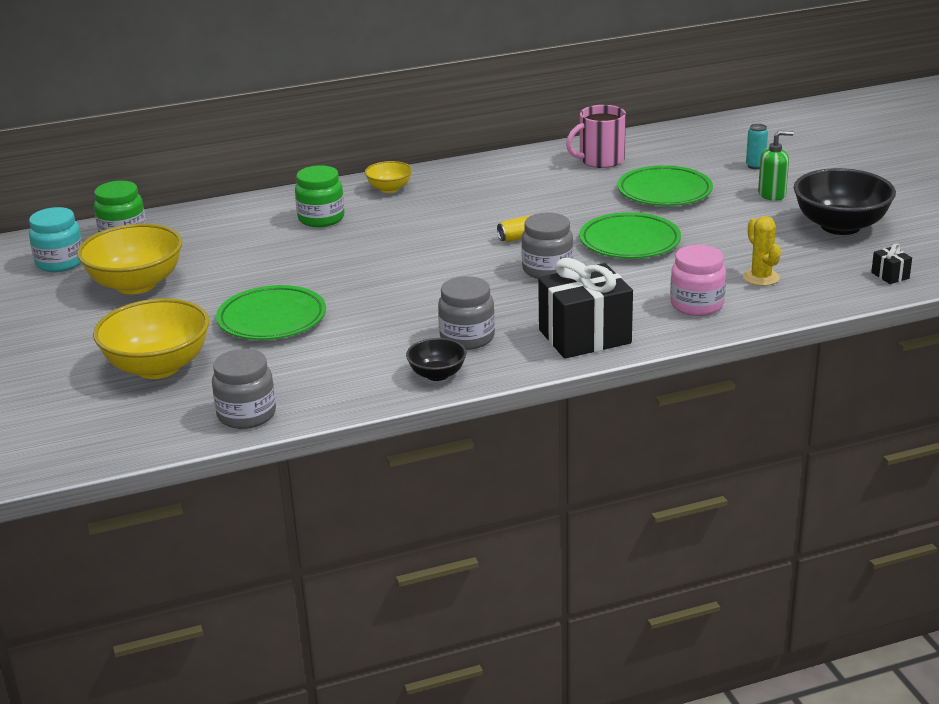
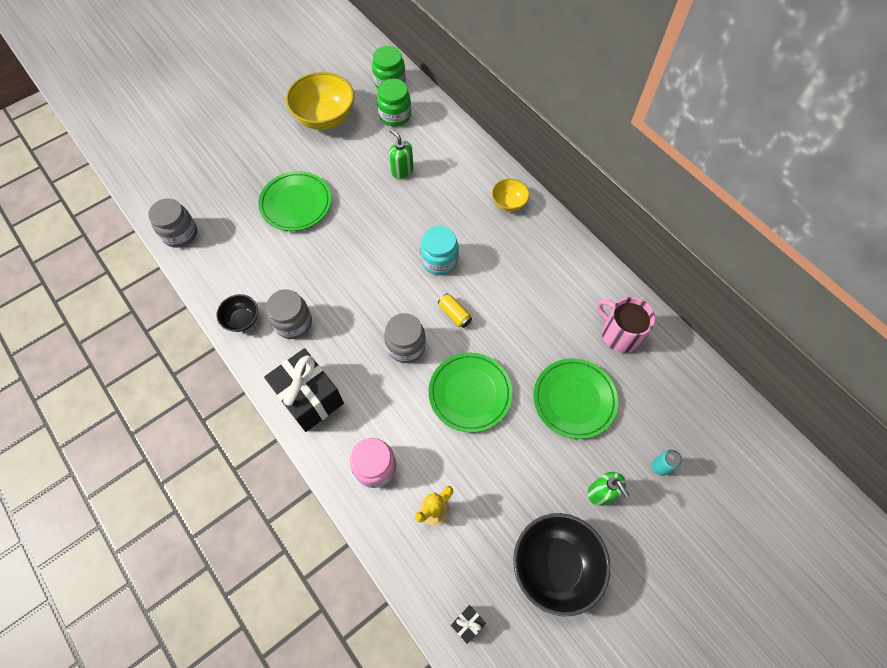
camera: 70 degrees right, 35 degrees up
(60, 262) = (343, 70): turquoise jar -> turquoise jar (439, 260)
(158, 367) = (227, 169): yellow bowl -> none
(282, 243) = (402, 170): none -> green soap dispenser
(321, 218) = (446, 179): green jar -> green jar (395, 115)

